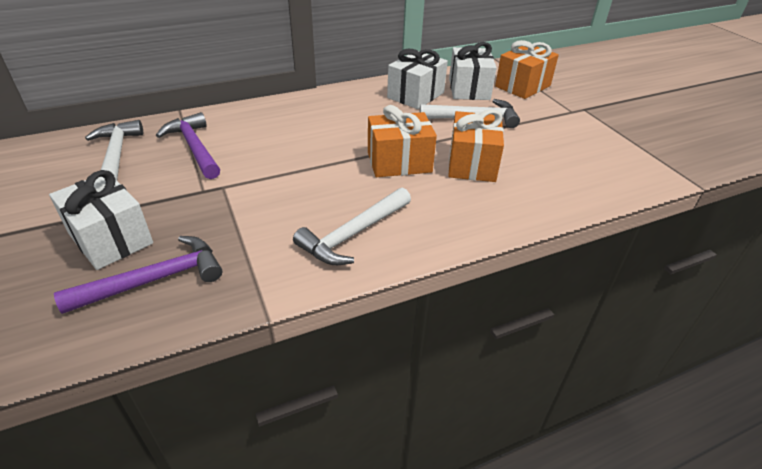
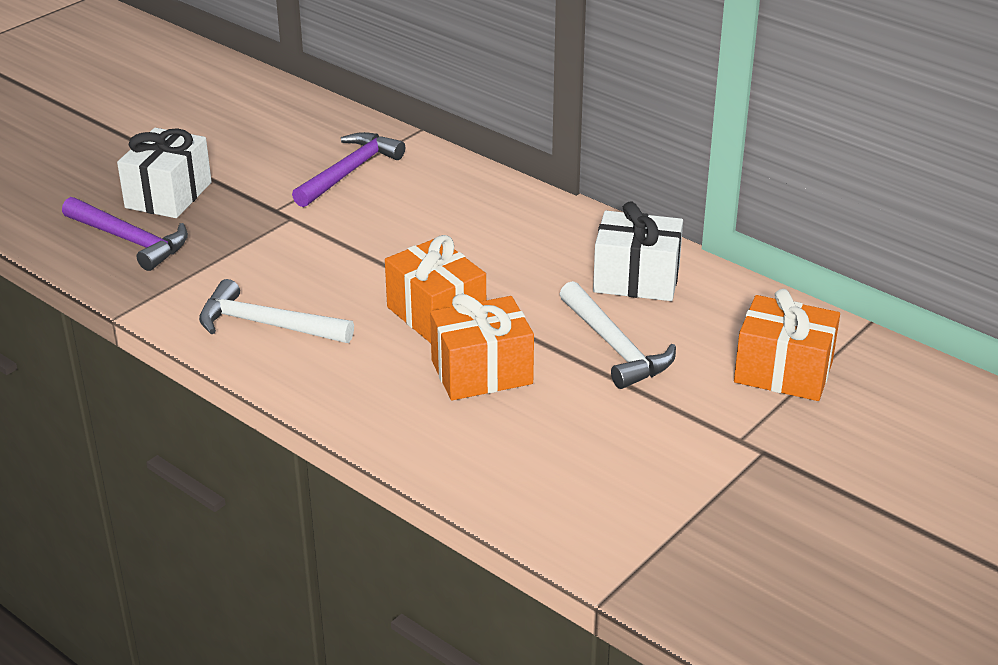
camera: 65 degrees right, 5 degrees down
(116, 156) = (296, 137): white hammer -> none
(469, 89) = (711, 321): white gift -> none

